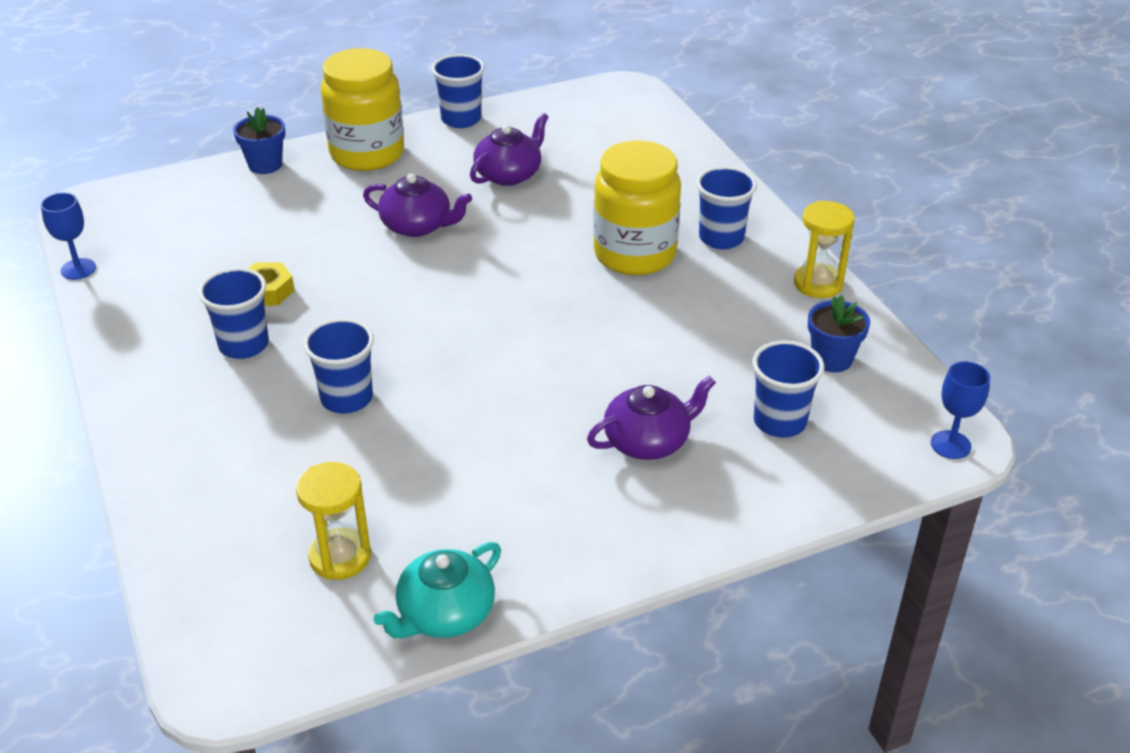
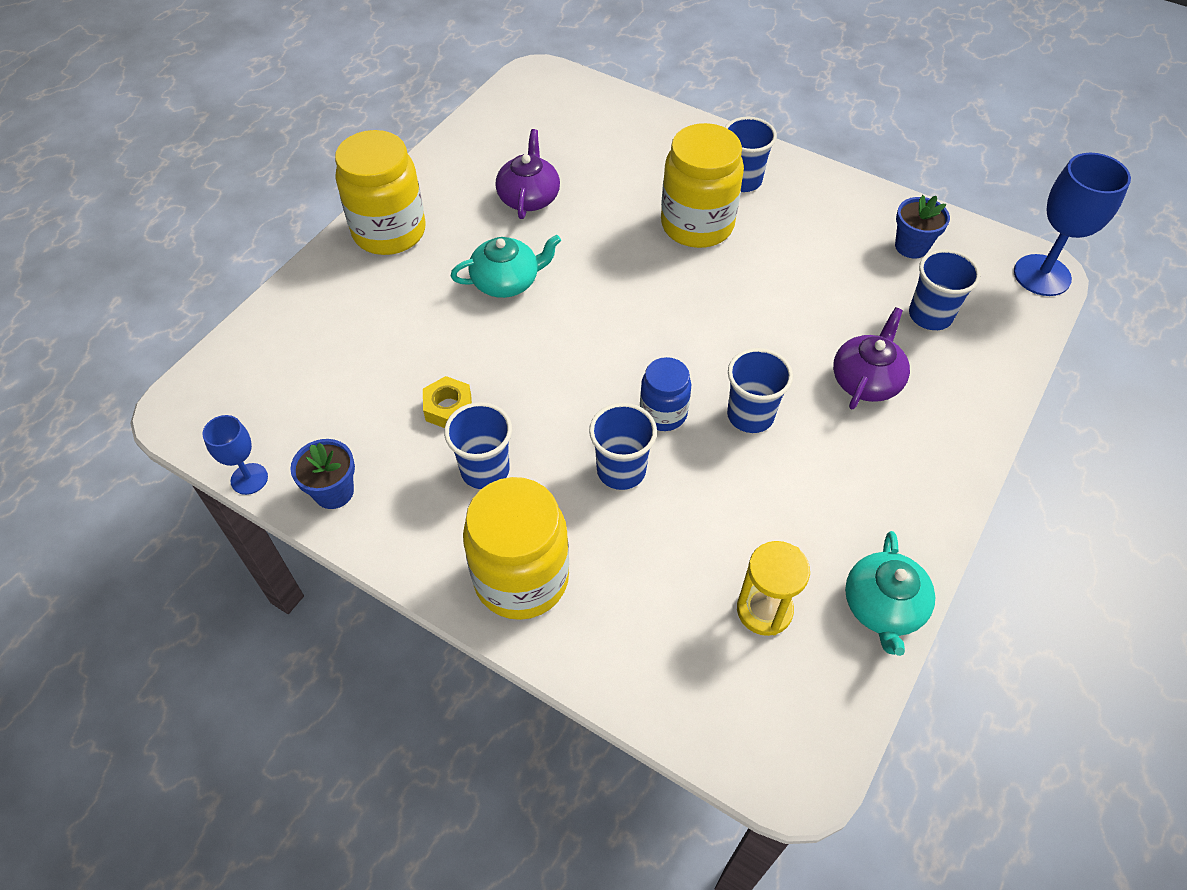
camera: 35 degrees left, 15 degrees up
(182, 430) = (521, 578): none -> yellow jar
(265, 165) = (309, 285): blue flower pot -> blue flower pot (334, 492)
(417, 226) = (506, 281): purple teapot -> turquoise teapot
(431, 376) = (663, 413): none -> blue jar
(461, 119) = (434, 162): blue cup -> blue cup (750, 415)
(818, 284) = (842, 188): yellow hourglass -> none
(950, 445) = (1042, 275): blue goblet -> blue goblet, size x1.77

